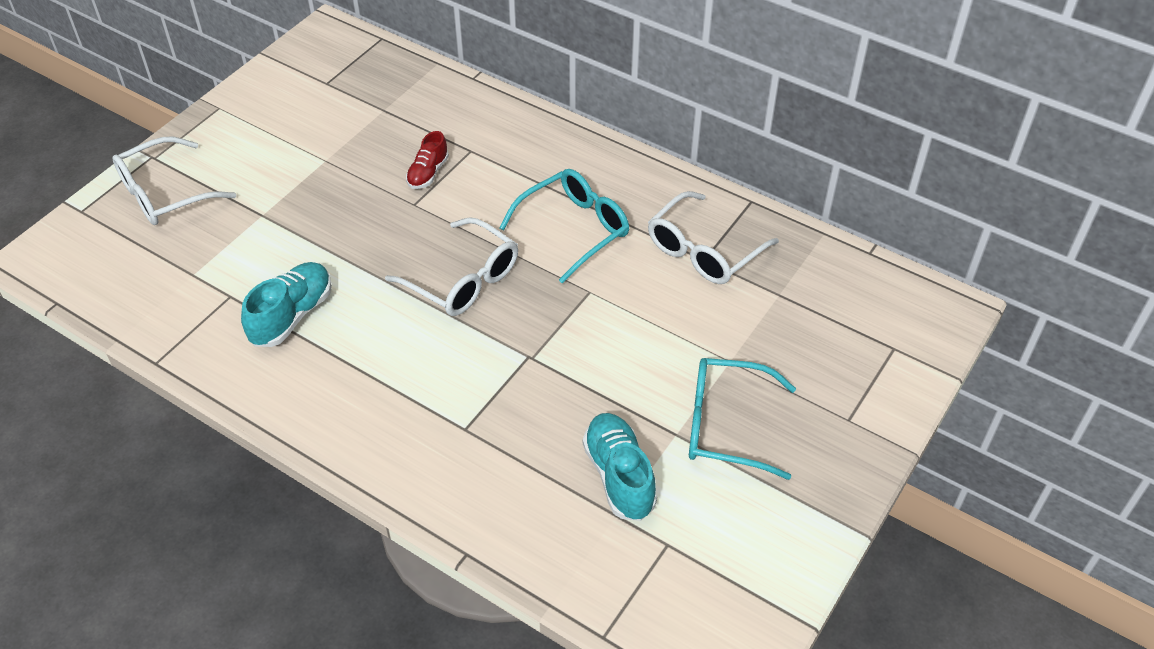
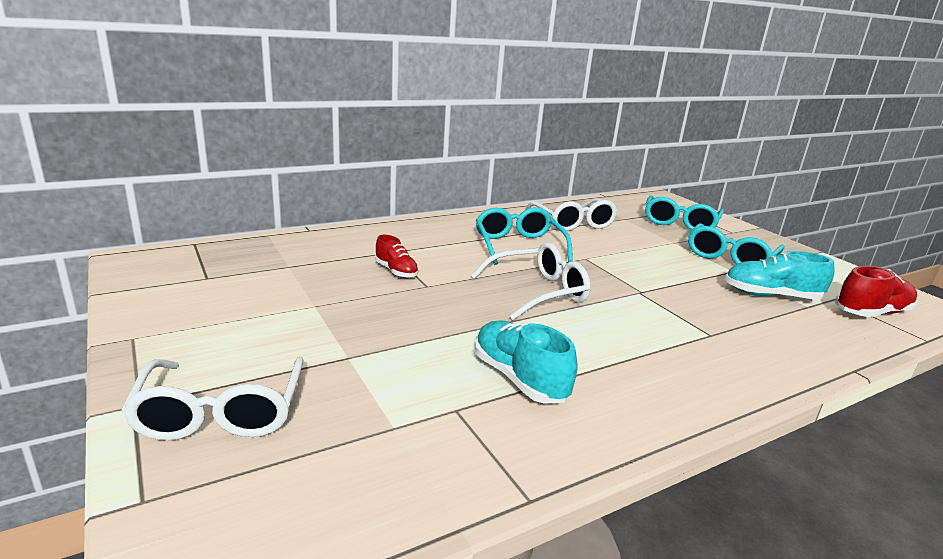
camera: 65 degrees left, 25 degrees down
(649, 583) = (871, 313): none -> red shoe
(826, 355) = (680, 223): none -> turquoise glasses

